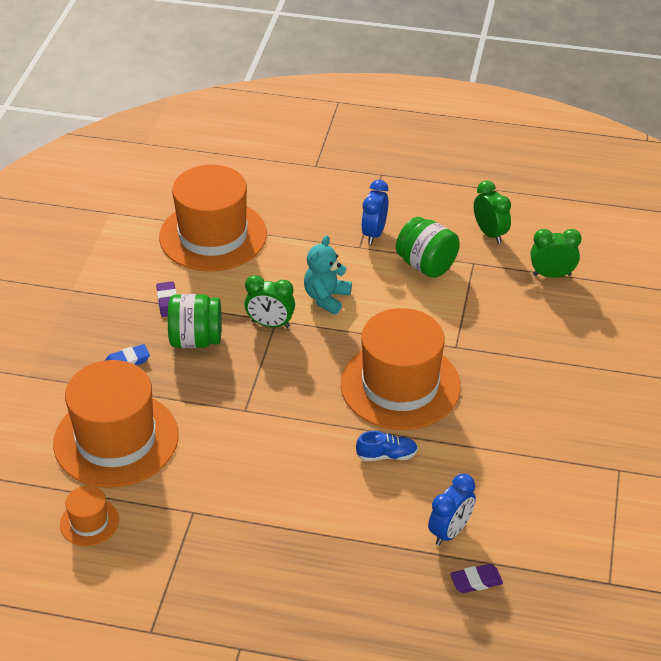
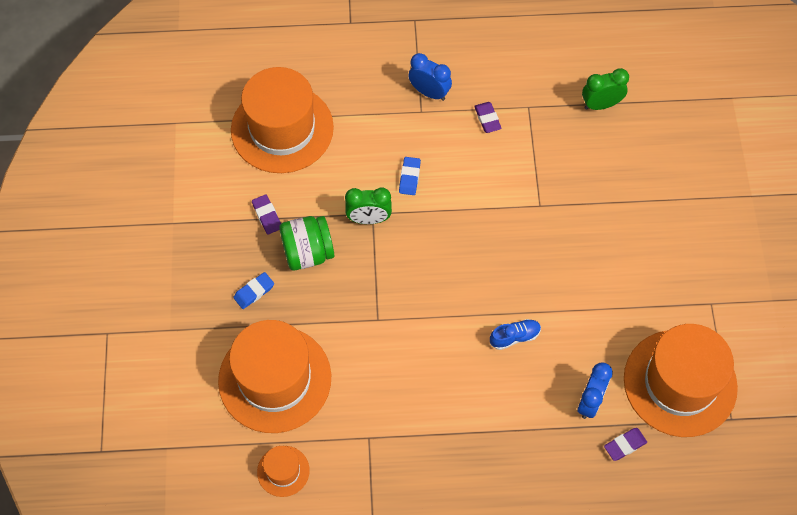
camera: 15 degrees left, 20 degrees up
(326, 298) = (409, 177): turquoise teddy bear -> blue eraser
(374, 233) = (429, 92): blue clock -> blue clock turned 120 degrees clockwise
(400, 385) = (504, 259): orange hat -> orange hat (680, 383)
(426, 265) = (487, 119): green jar -> purple eraser
(490, 233) = (533, 69): green clock -> none

